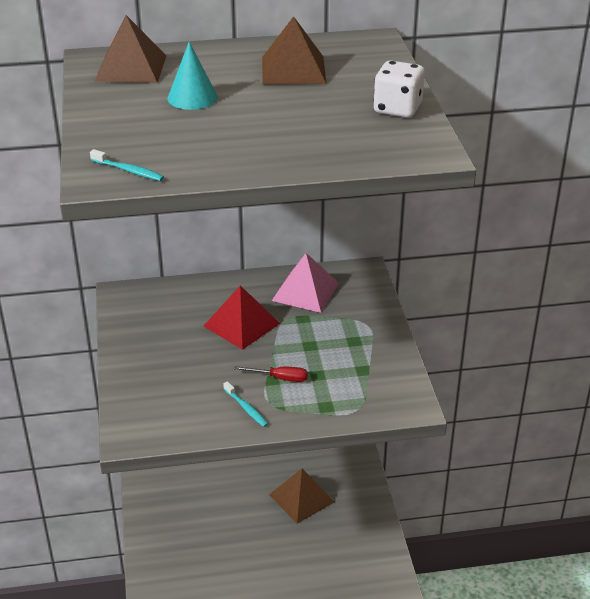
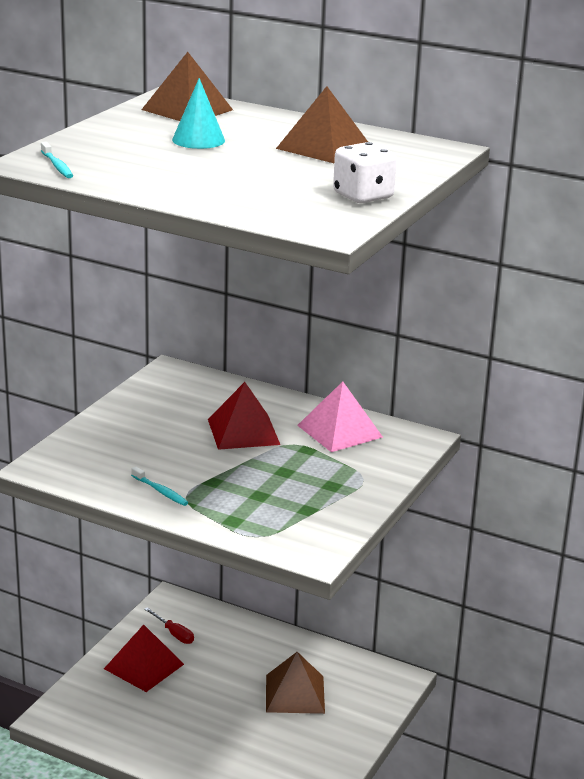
camera: 35 degrees right, 10 degrees down
(178, 537) = (143, 666): none -> red pyramid
(246, 408) = (160, 491): turquoise toothbrush -> turquoise toothbrush turned 45 degrees counterclockwise
(280, 378) = (221, 483): red screwdriver -> red screwdriver (174, 634)

